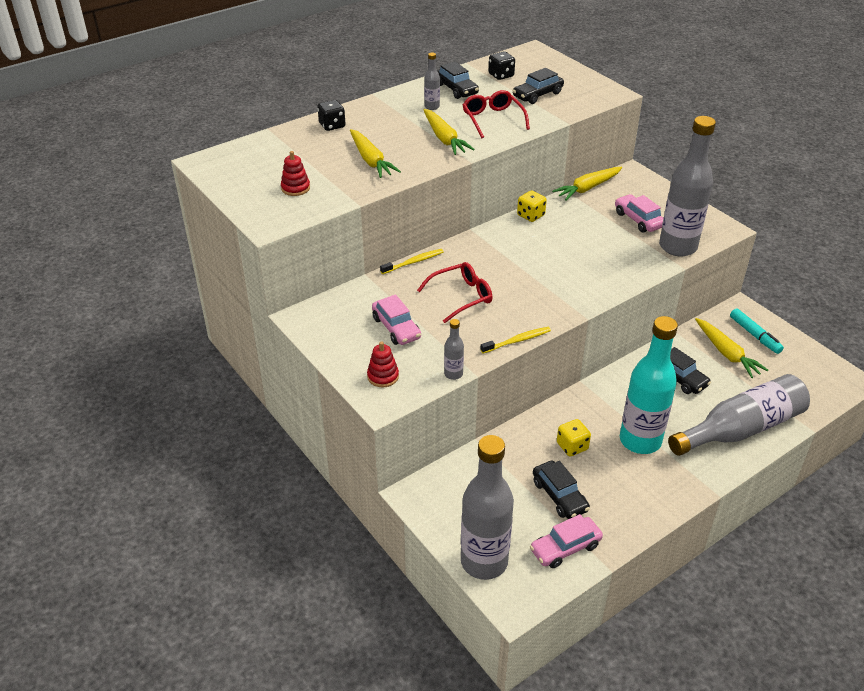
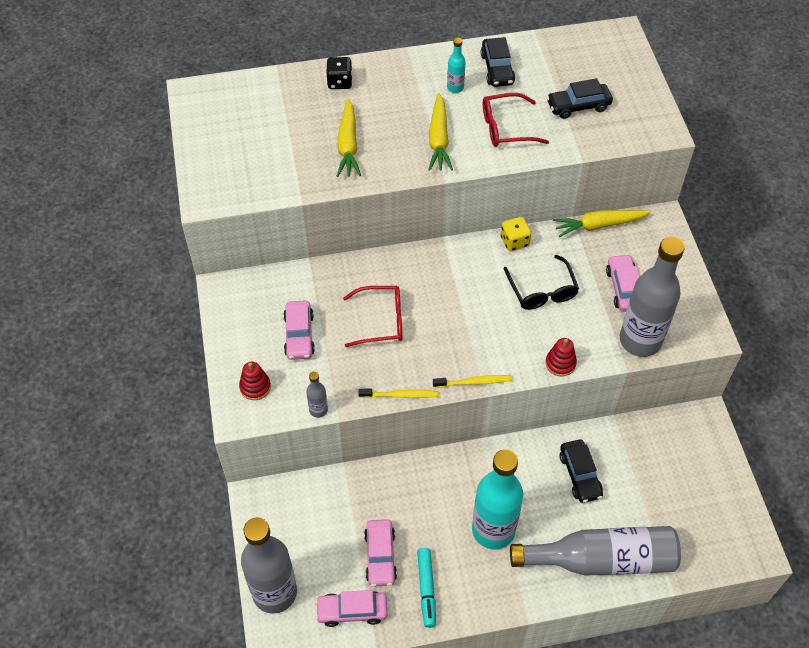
camera: 25 degrees right, 15 degrees up
(295, 188) = (256, 159): red stacking toy -> red stacking toy (560, 363)
(413, 262) = (362, 260): yellow toothbrush -> yellow toothbrush (473, 382)
(432, 107) = (455, 87): grey bottle -> turquoise bottle
(493, 119) = (506, 128): red glasses -> red glasses turned 105 degrees counterclockwise
(501, 75) = (558, 63): black dice -> none
(559, 496) = (380, 556): black car -> pink car
(572, 446) = (425, 509): yellow dice -> none
(577, 239) = (542, 290): none -> black glasses
(726, 353) = (650, 466): yellow carrot -> none
(754, 335) = (696, 456): turquoise marker -> turquoise marker (426, 589)

